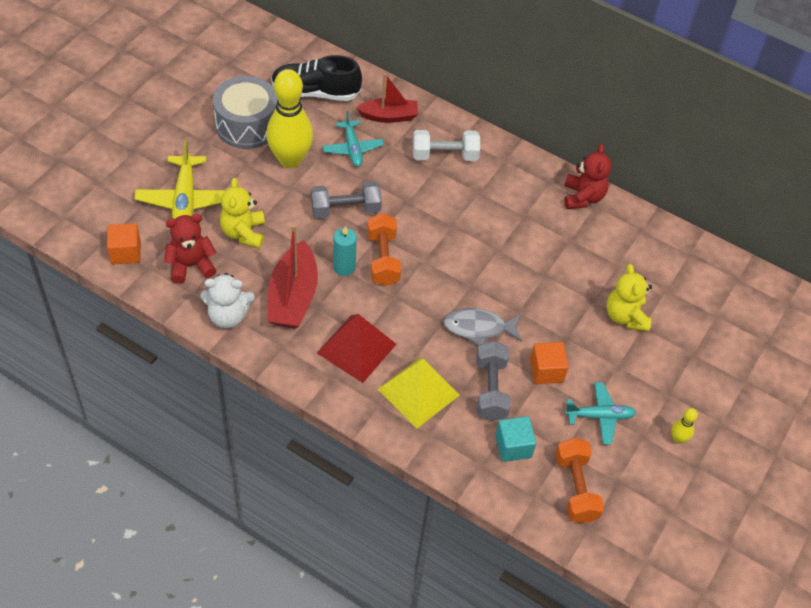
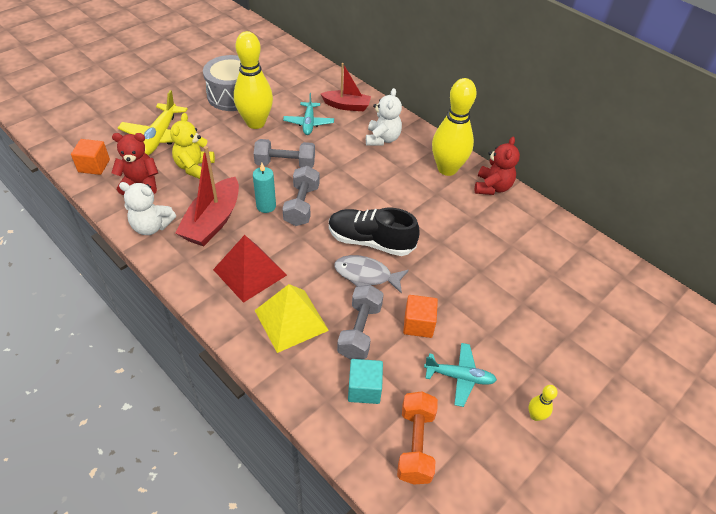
camera: 15 degrees right, 5 degrees down
(315, 93) = (295, 82): black shoe -> black shoe (370, 241)
(383, 259) = (301, 205): orange dumbbell -> grey dumbbell
(444, 155) = (382, 139): white dumbbell -> white teddy bear
(528, 182) = (447, 169): none -> yellow bowling pin
(625, 316) = (507, 290): yellow teddy bear -> none

